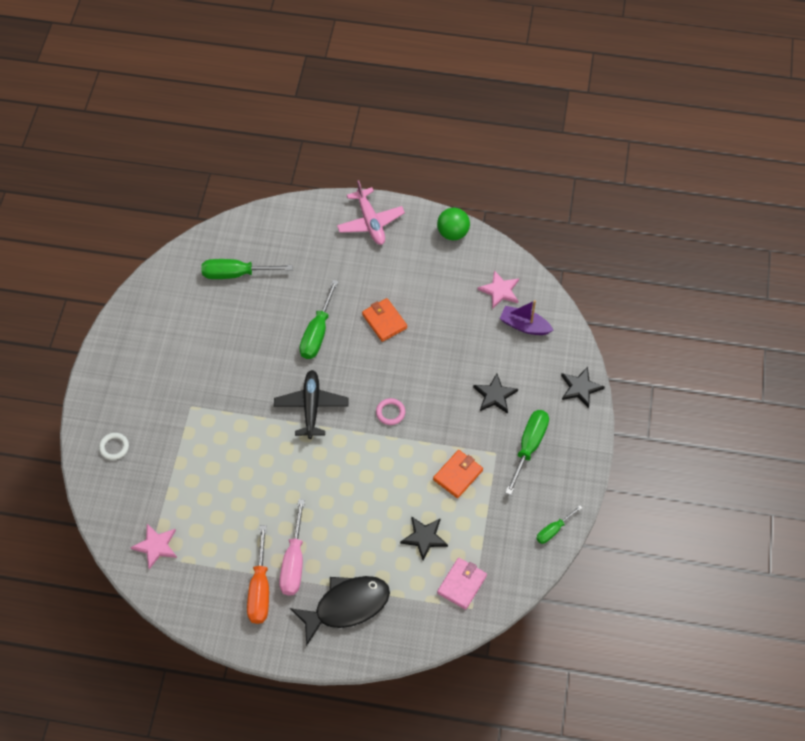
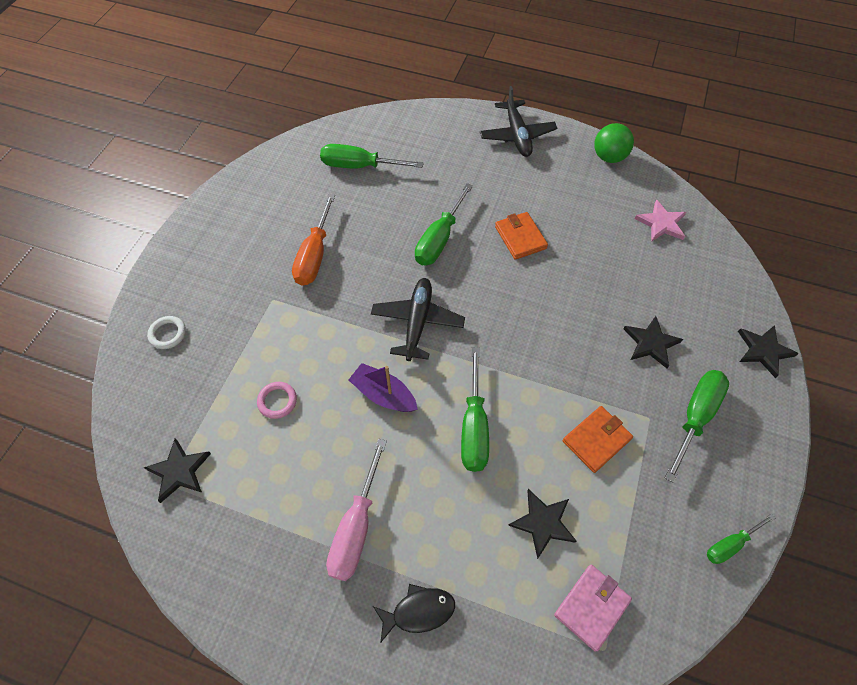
camera: 10 degrees right, 0 degrees up
(156, 546) = (179, 471): pink star -> black star
(260, 589) = (301, 560): orange screwdriver -> orange screwdriver (315, 255)
(346, 606) = (418, 611): black fish -> black fish, size x0.55
(367, 480) = (474, 426): none -> green screwdriver
(370, 222) = (517, 135): pink plane -> black plane
(390, 413) = (515, 344): pink ring -> pink ring (277, 401)
(524, 326) = (690, 266): purple boat -> purple boat (383, 394)

